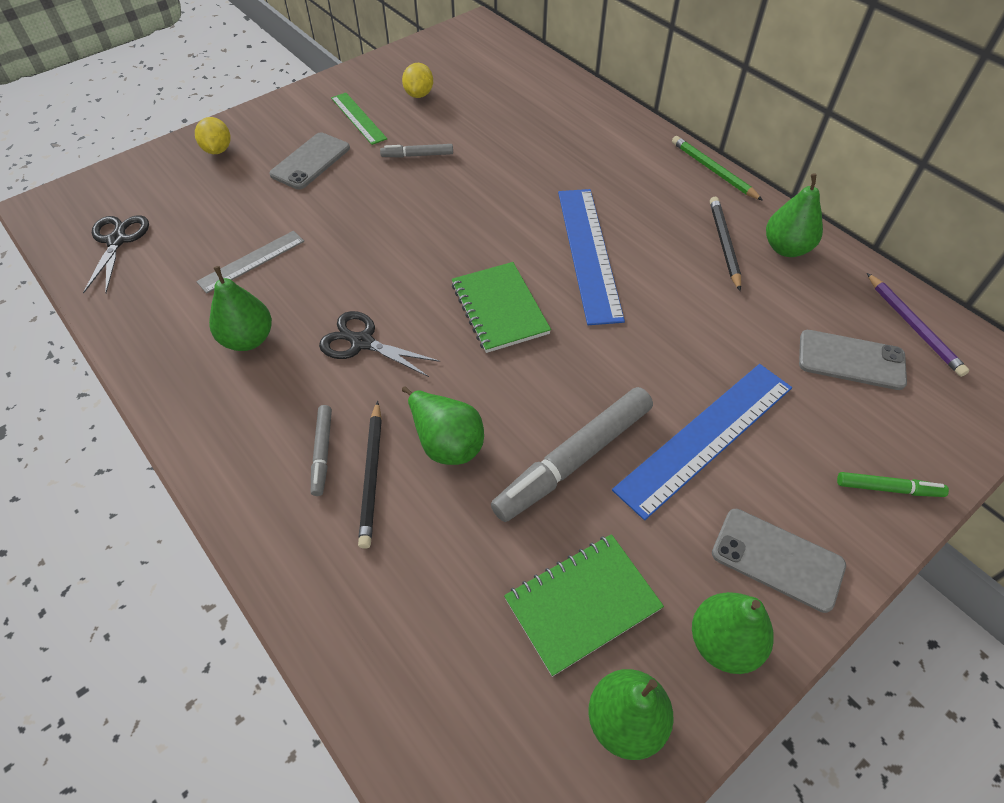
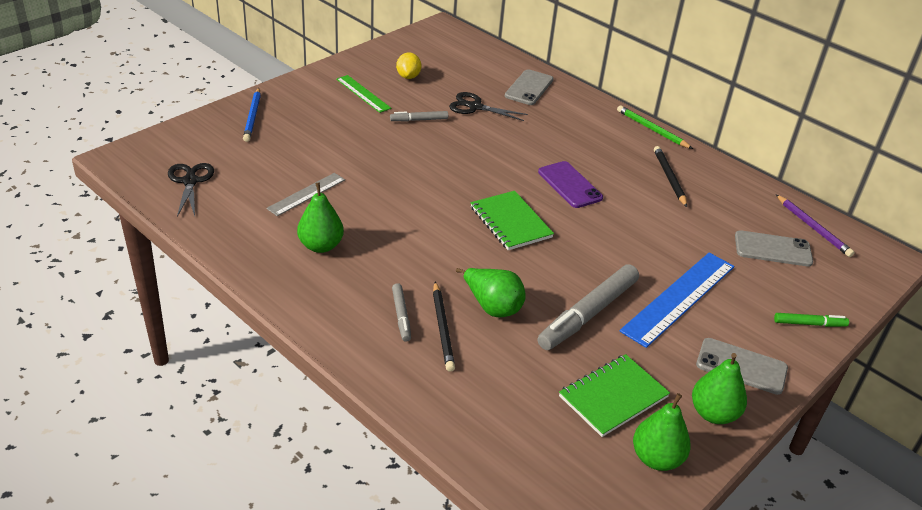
camera: 10 degrees left, 15 degrees down
(218, 150) = (252, 116): yellow lemon -> blue pencil
(310, 161) = (333, 124): grey phone -> grey phone (529, 88)
(362, 342) = (411, 246): black scissors -> black scissors (475, 107)
(589, 253) = (569, 185): blue ruler -> purple phone
(786, 248) = (715, 180): green pear -> none

